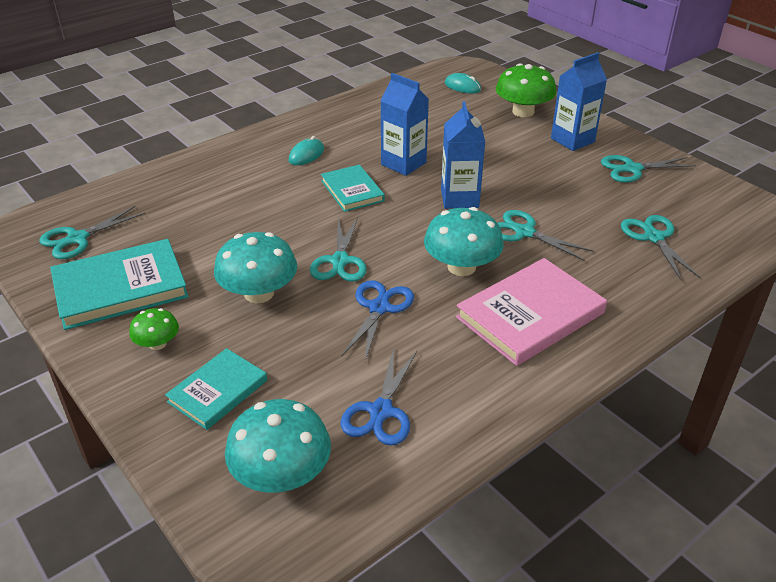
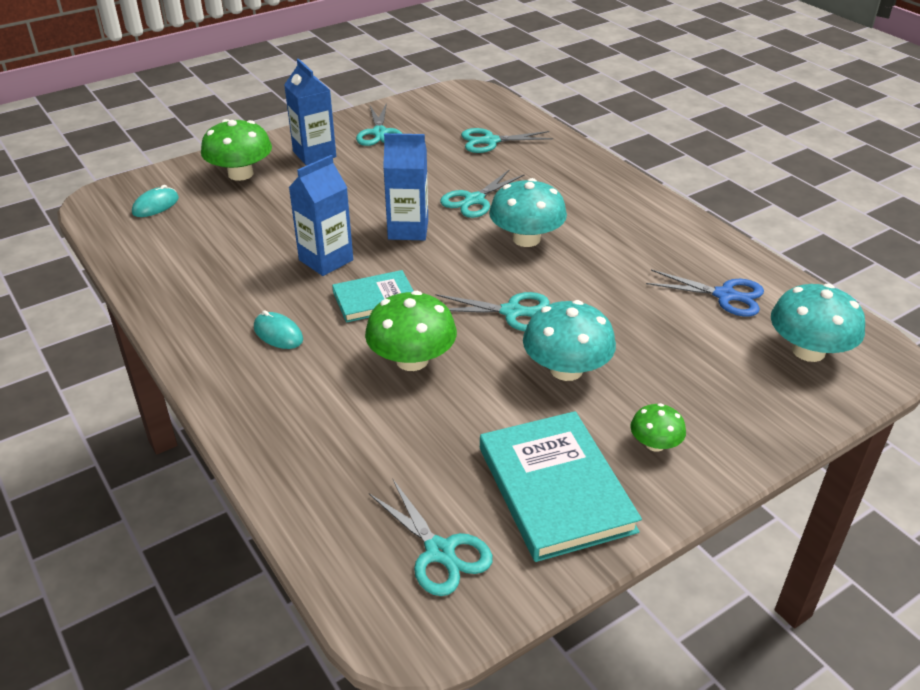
camera: 85 degrees left, 0 degrees up
(218, 391) = (719, 393): turquoise book -> none
(274, 214) = (412, 360): none -> green mushroom
(379, 308) = (588, 290): blue scissors -> none
(530, 315) = (596, 211): pink book -> none

